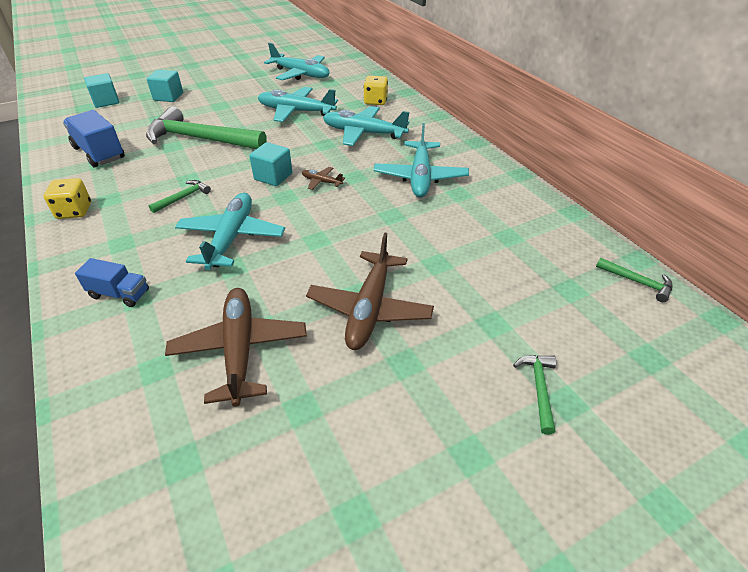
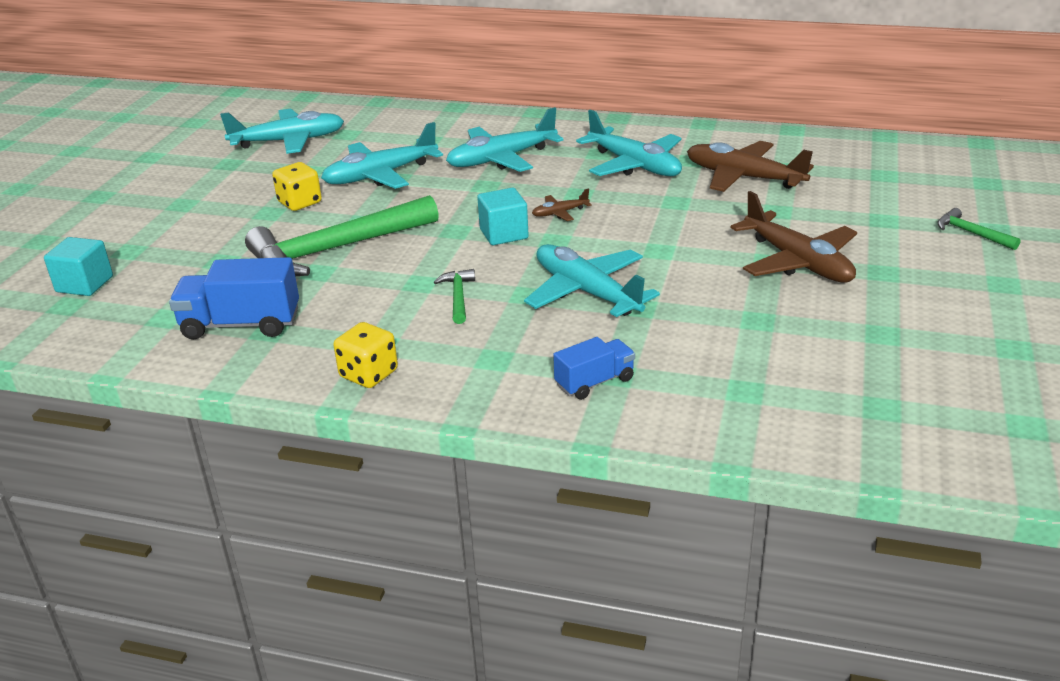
camera: 45 degrees left, 10 degrees down
(168, 97) = (169, 237): turquoise cube -> none
(240, 349) = (773, 340): brown plane -> brown plane (743, 177)
(375, 101) = (444, 128): yellow dice -> yellow dice (300, 203)
(637, 282) = (908, 149): green hammer -> none

